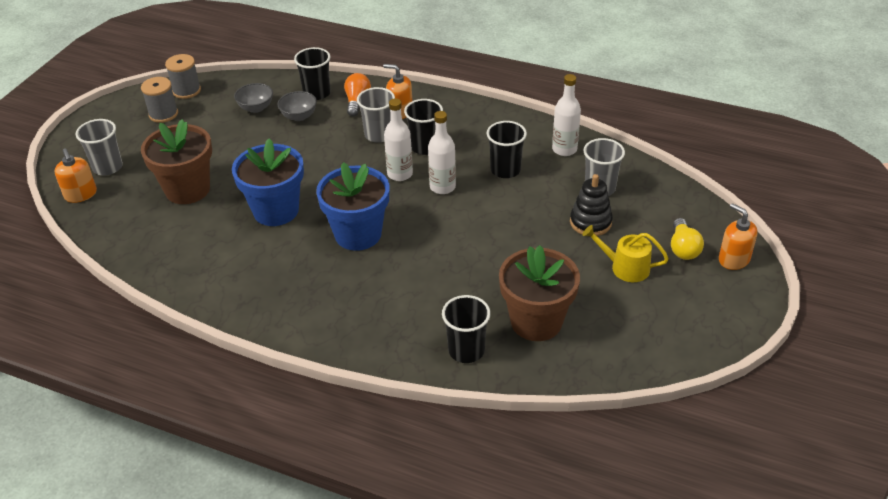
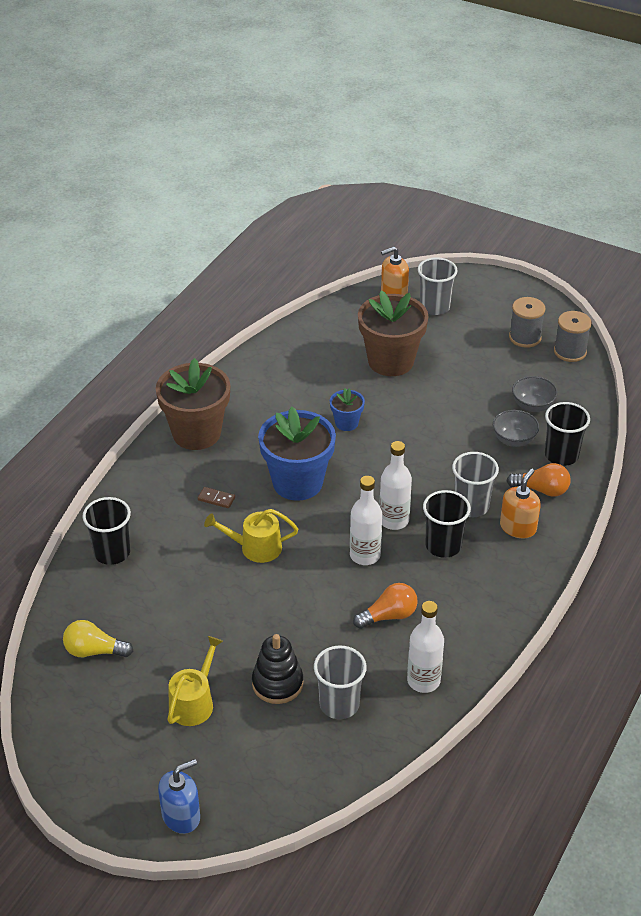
camera: 95 degrees right, 0 degrees up
(276, 210) = (346, 423): blue flower pot -> blue flower pot, size x0.48
(384, 285) = (216, 499): none -> brown domino
(444, 252) = (255, 548): none -> yellow watering can
(505, 170) = (389, 616): black cup -> orange light bulb
(536, 321) = (134, 611): brown flower pot -> brown flower pot (196, 433)
(683, 248) = (212, 767): yellow light bulb -> yellow light bulb (94, 651)
(733, 259) = (181, 816): orange soap dispenser -> blue soap dispenser

